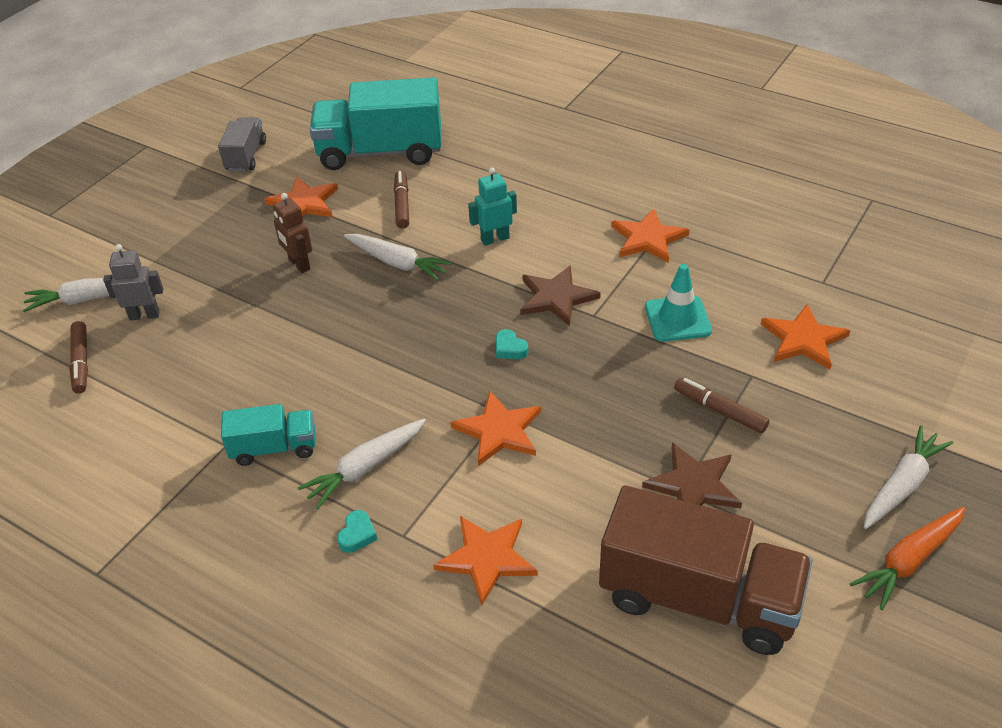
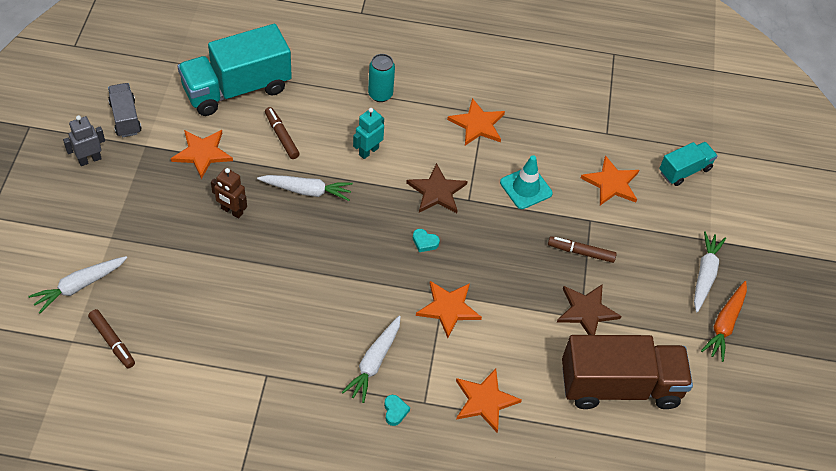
camera: 30 degrees left, 10 degrees up
(144, 315) = (136, 288): grey robot -> grey robot (89, 159)
(274, 448) = (303, 367): turquoise truck -> turquoise truck (684, 170)
(542, 187) = (380, 94): none -> turquoise can

